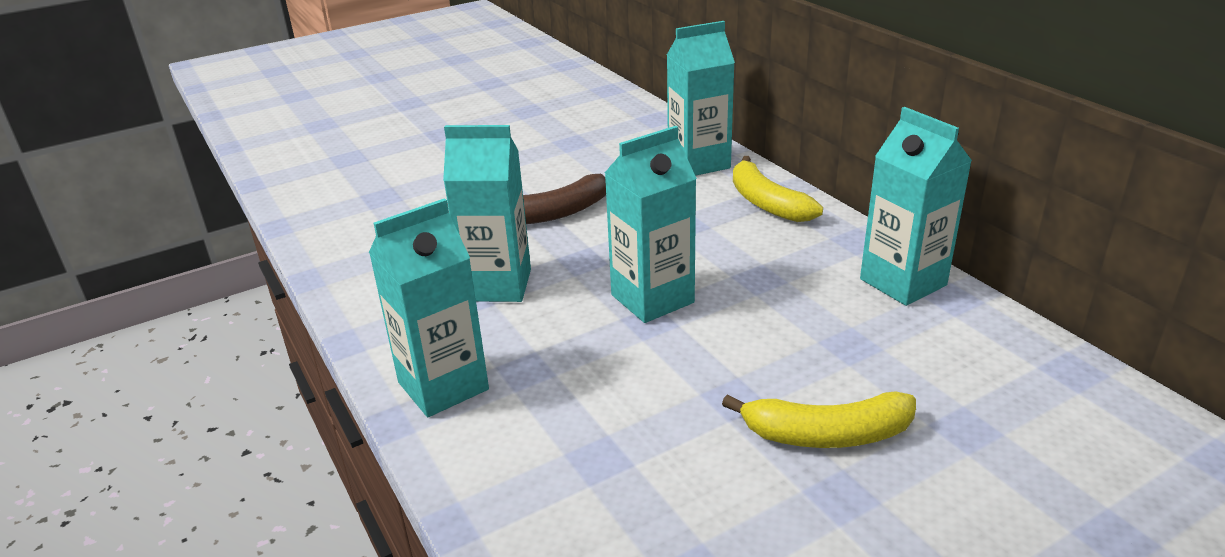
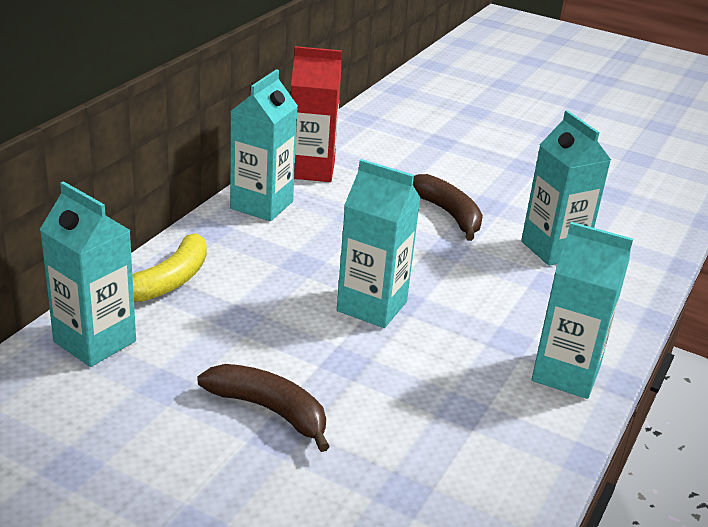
camera: 125 degrees left, 0 degrees up
(497, 285) = (425, 399): turquoise carton -> turquoise carton (553, 249)
(826, 434) = (448, 214): yellow banana -> brown banana
(999, 344) = (311, 170): none -> red carton

